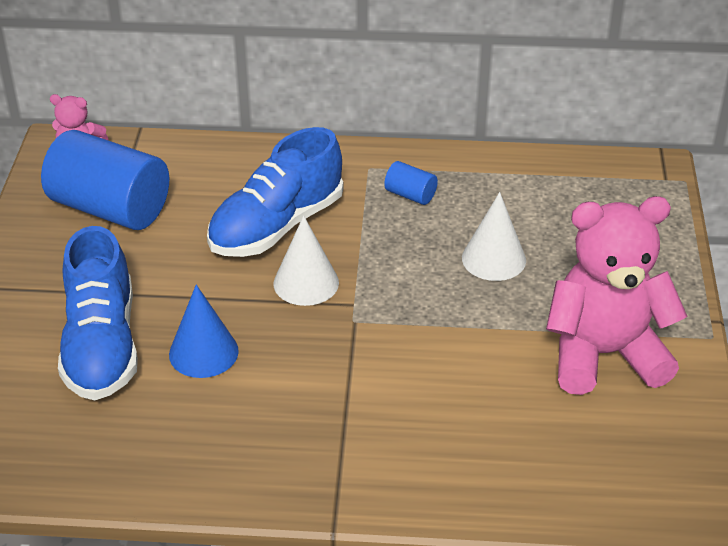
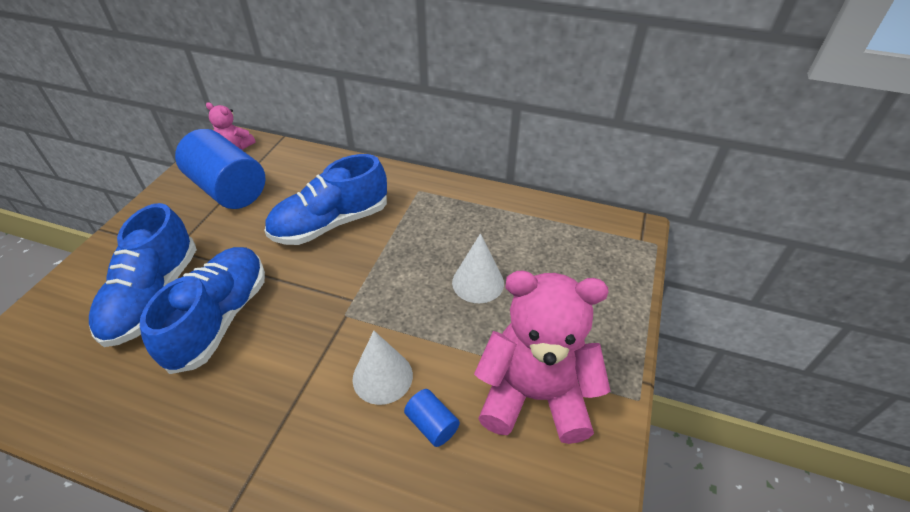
camera: 15 degrees right, 5 degrees up
(203, 352) = (220, 318): blue cone -> blue shoe
(306, 283) = (327, 274): white cone -> white cone (382, 377)
(410, 195) = (438, 217): blue cylinder -> blue cylinder (432, 424)

